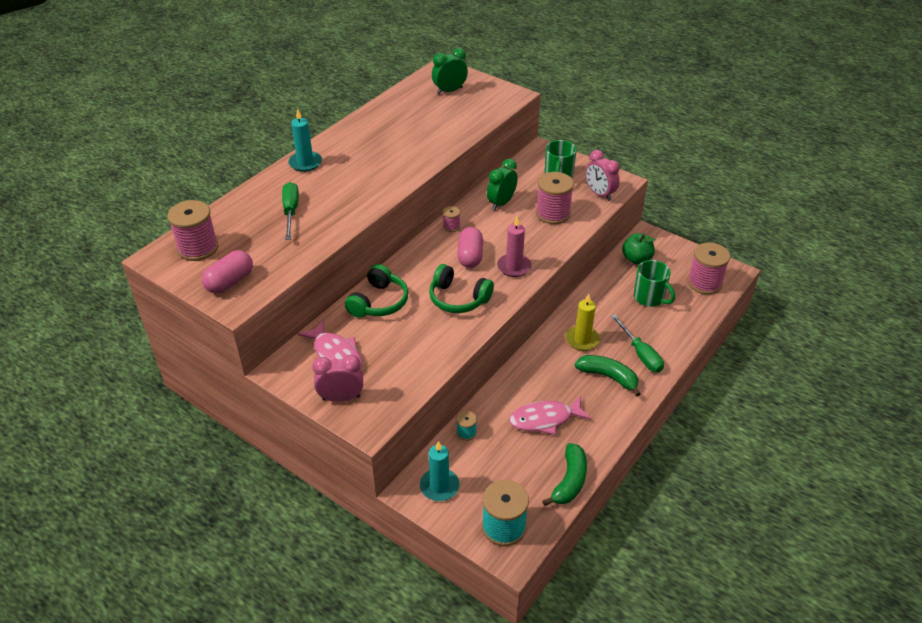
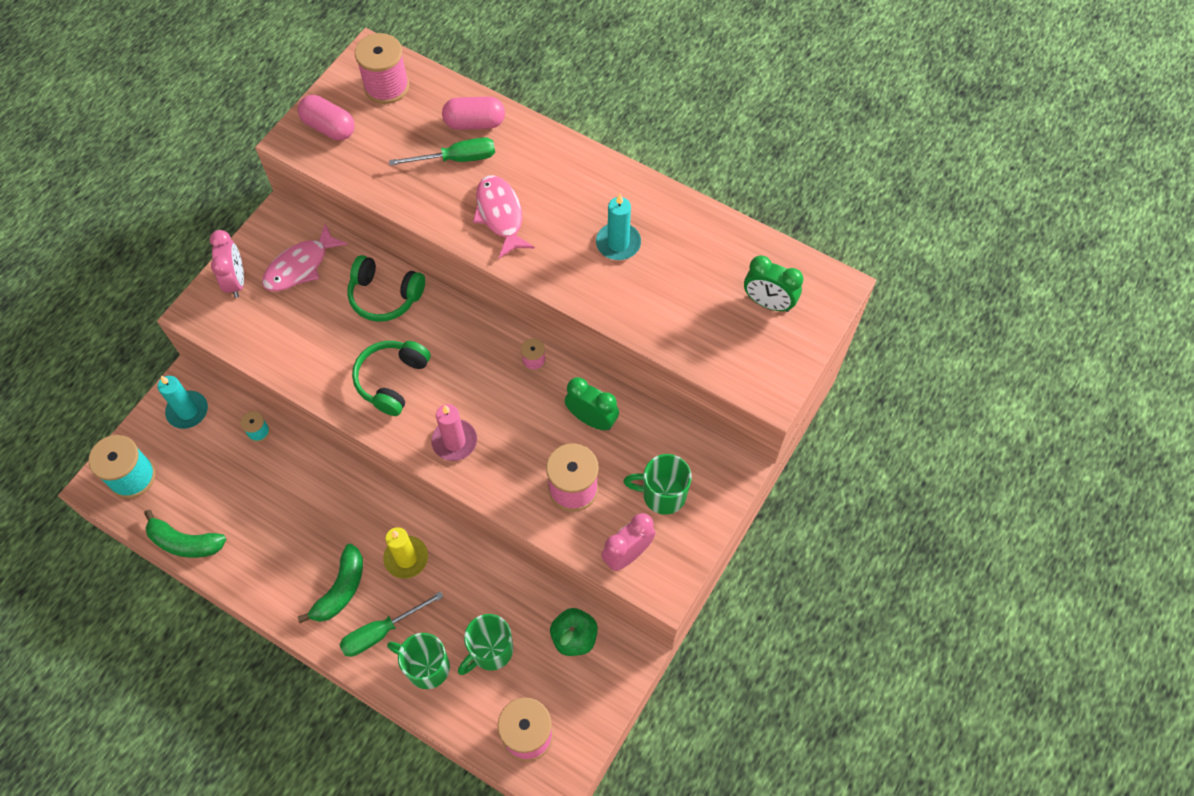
camera: 85 degrees right, 20 degrees up
(305, 163) = (560, 155): turquoise candle -> turquoise candle (618, 243)
(449, 91) = (768, 303): green clock -> green clock turned 150 degrees clockwise
(470, 256) = (473, 388): pink capsule -> pink capsule (475, 123)
(545, 419) = (274, 514): pink fish -> pink fish (500, 215)
(664, 330) = (426, 667): none -> green mug

